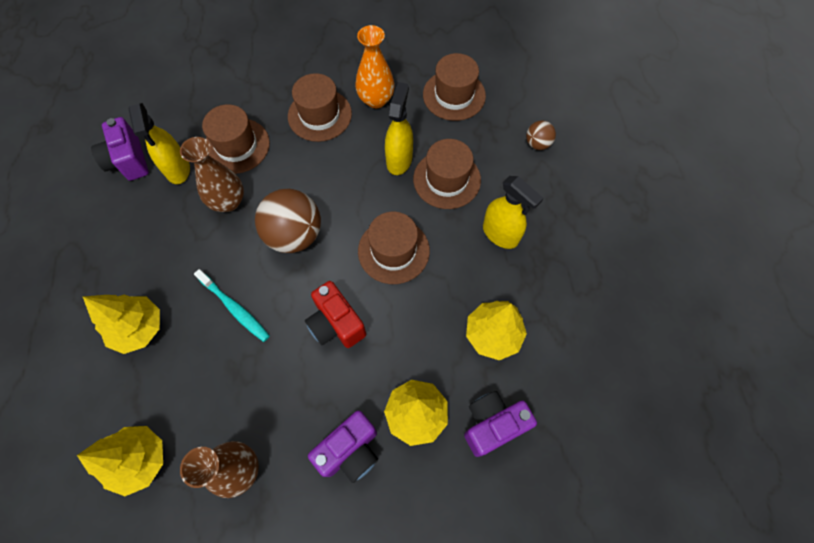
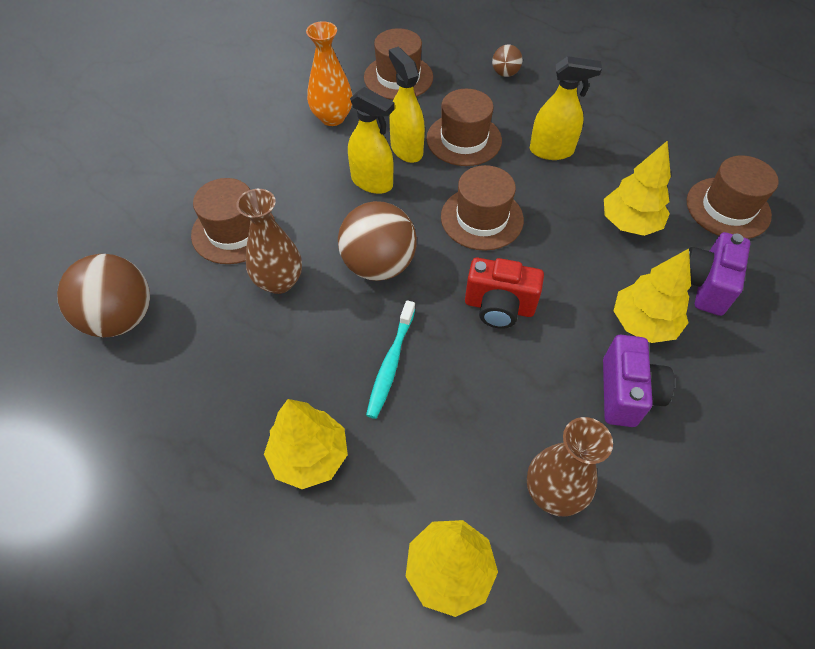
camera: 40 degrees left, 10 degrees down
(128, 161) = (121, 318): purple camera -> brown ball
(177, 169) = (190, 289): yellow spray bottle -> yellow spray bottle (372, 182)
(235, 308) = (391, 364): turquoise toothbrush -> turquoise toothbrush turned 105 degrees clockwise
(319, 115) = (292, 158): brown hat -> brown hat (728, 208)

